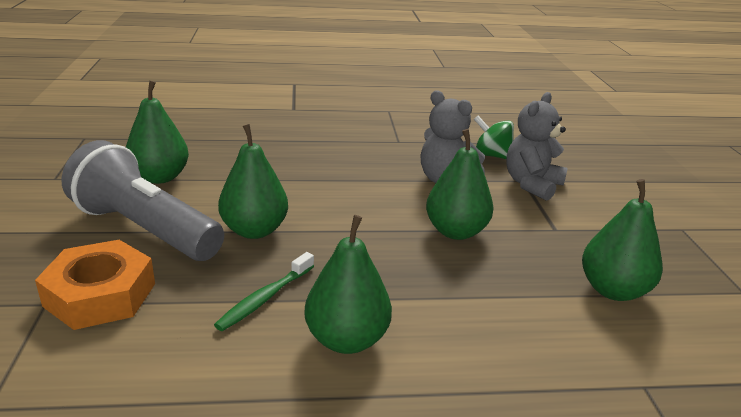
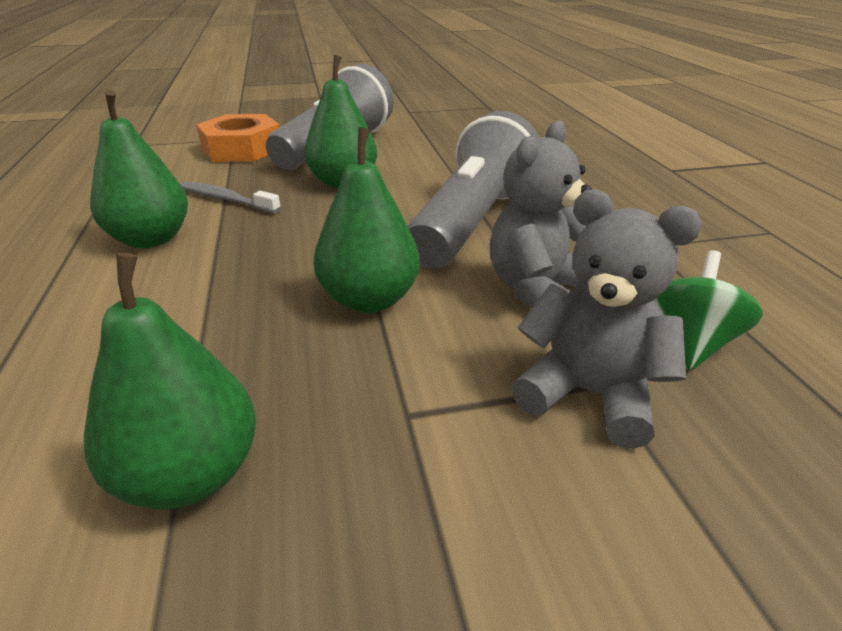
camera: 85 degrees right, 5 degrees up
(160, 177) = (430, 138): green pear -> none
(265, 298) = (226, 199): green toothbrush -> grey toothbrush
(355, 184) = (473, 222): none -> grey flashlight

